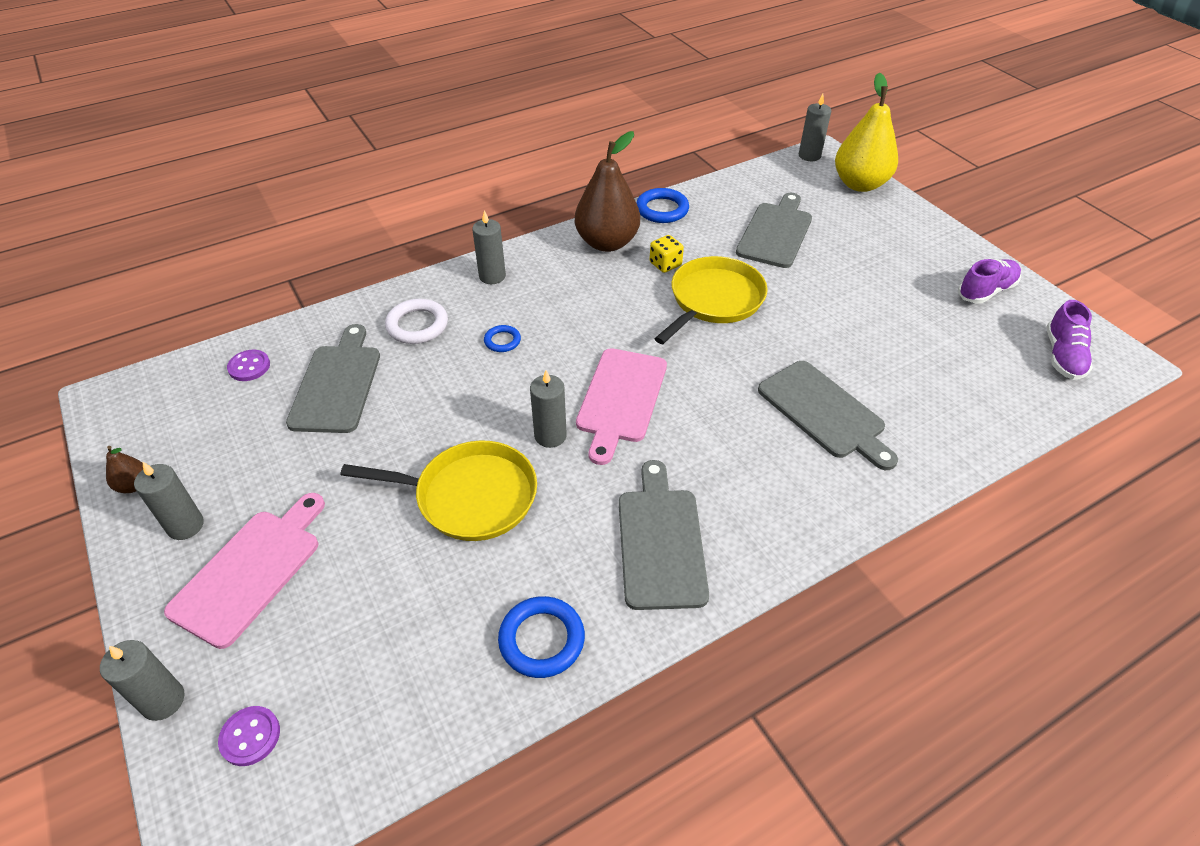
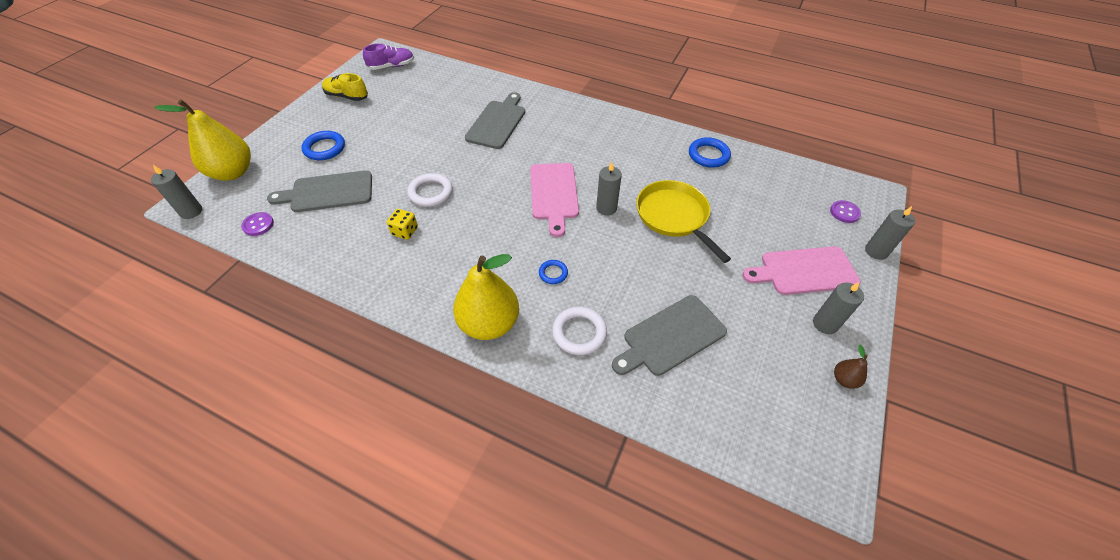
camera: 125 degrees left, 5 degrees up
(249, 367) = (711, 410): purple button -> purple button (258, 225)
(492, 276) = (489, 323): grey candle -> yellow pear
(607, 243) = (397, 276): brown pear -> none
(620, 399) = (554, 194): pink cutting board -> pink cutting board turned 105 degrees clockwise
(661, 541) = (627, 143): grey cutting board -> none
(662, 209) = (327, 265): blue ring -> blue ring (324, 148)
(714, 300) = (430, 192): yellow pan -> white ring
(986, 291) = (347, 96): purple shoe -> yellow shoe

